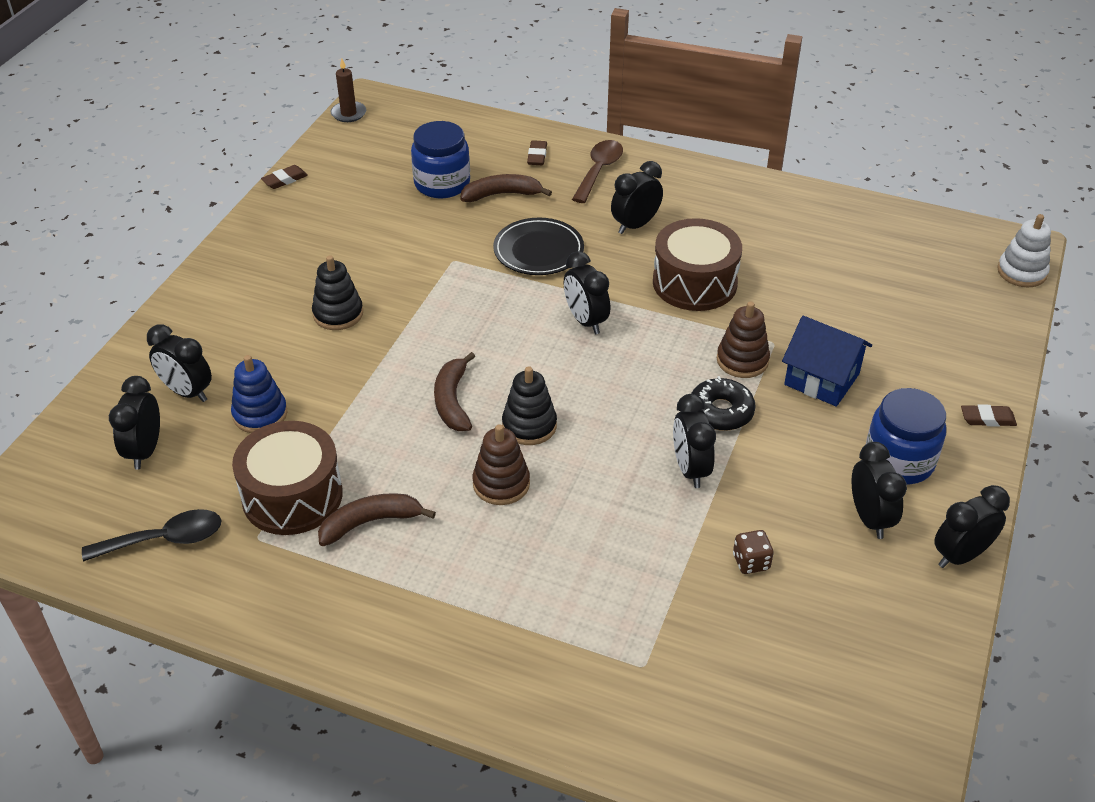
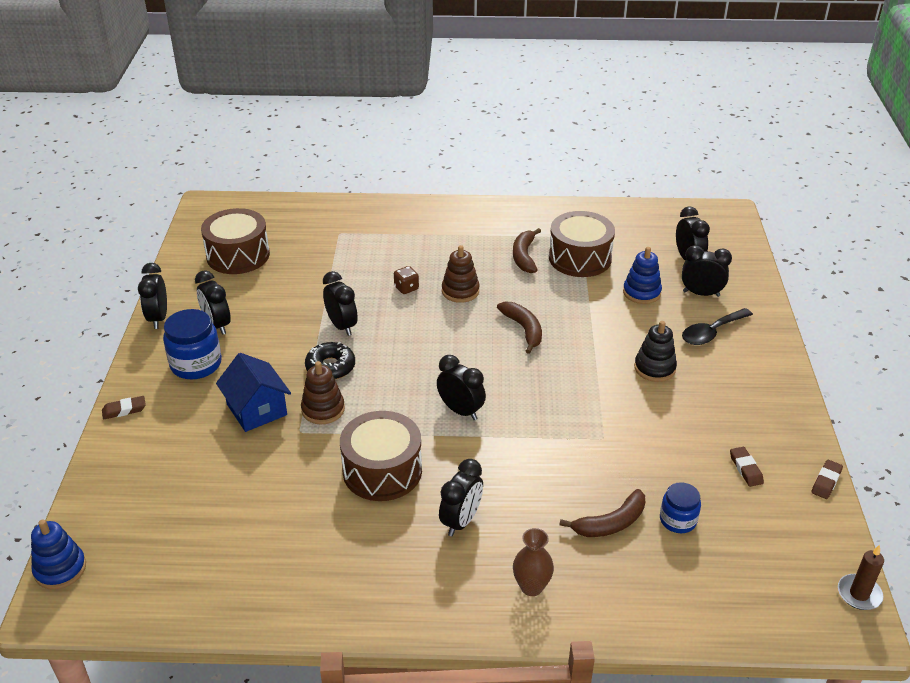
camera: 160 degrees right, 5 degrees down
(165, 539) = (629, 226): black spoon -> black spoon (711, 332)
(370, 522) = (524, 256): brown banana -> brown banana turned 135 degrees clockwise
(442, 184) = (678, 520): blue jar -> blue jar, size x0.62
(529, 426) = (462, 327): black stacking toy -> none
(537, 156) = (609, 589): brown eraser -> brown eraser (745, 469)
(538, 250) = (536, 467): black plate -> none
(599, 170) = (531, 587): brown spoon -> brown vase
(751, 562) = (290, 287): brown dice -> brown dice (406, 288)
(821, 379) = (257, 410): blue house -> blue house turned 45 degrees clockwise
(831, 660) = (238, 255): none -> brown drum
(960, 555) = (158, 318): black clock -> black clock turned 135 degrees clockwise
(1021, 272) = (60, 569): white stacking toy -> blue stacking toy

